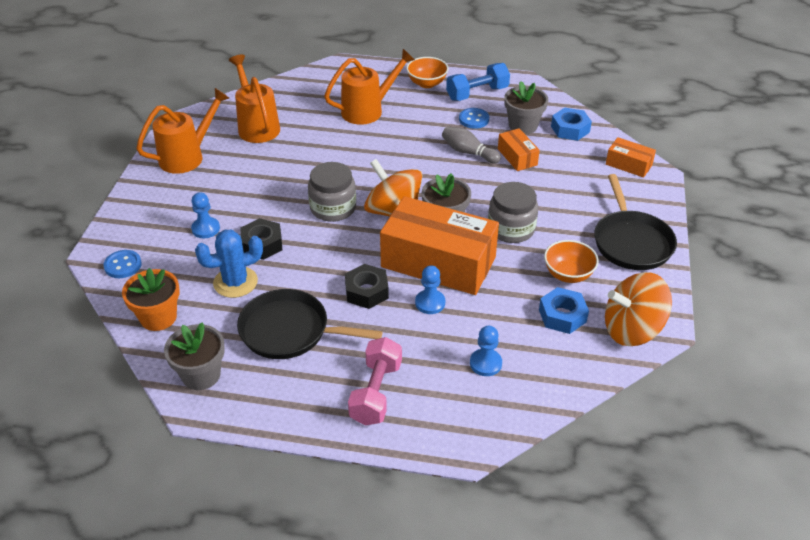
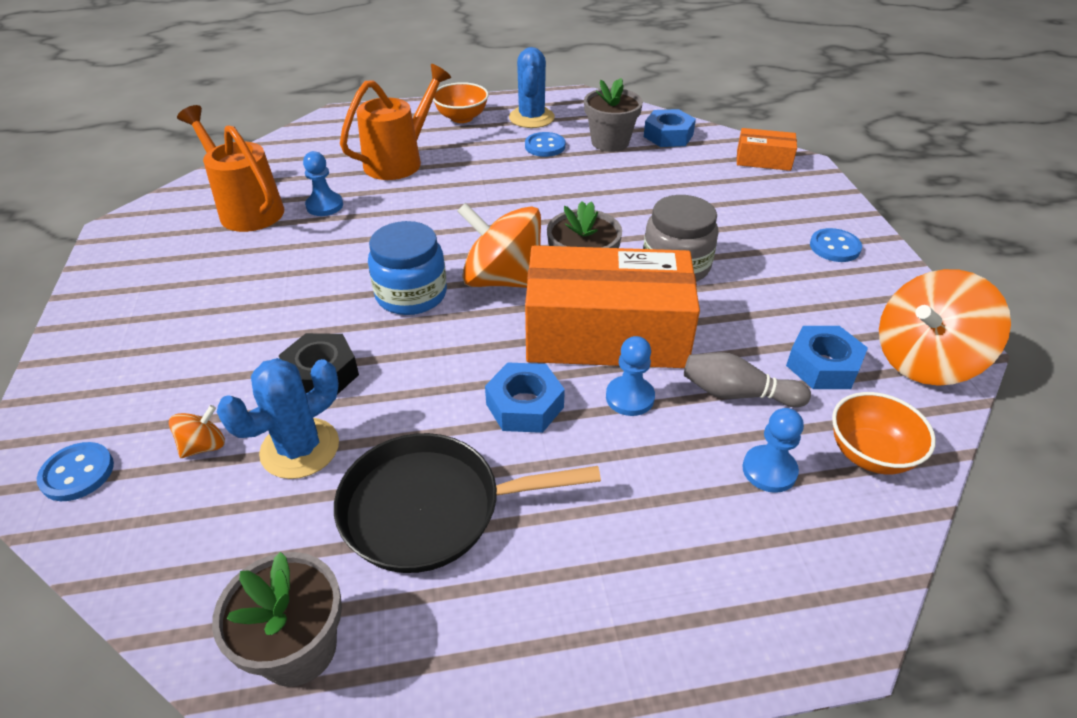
camera: 20 degrees left, 0 degrees up
(158, 317) = (175, 554): orange flower pot -> none
(187, 157) = (148, 271): orange watering can -> none
(187, 268) = (204, 446): none -> orange spinning top
(206, 229) = (215, 372): blue pawn -> blue pawn (324, 206)
(333, 208) = (411, 294): grey jar -> blue jar
(366, 291) = (525, 405): black nut -> blue nut
(376, 392) = (632, 578): pink dumbbell -> none
(468, 152) = (561, 184): grey bowling pin -> grey bowling pin (737, 393)
(477, 93) = (531, 118): blue dumbbell -> blue cactus
(517, 157) = (626, 178): orange box -> none
(568, 274) = (789, 307): orange bowl -> orange bowl (870, 454)
(631, 242) = (834, 247): black pan -> blue button

